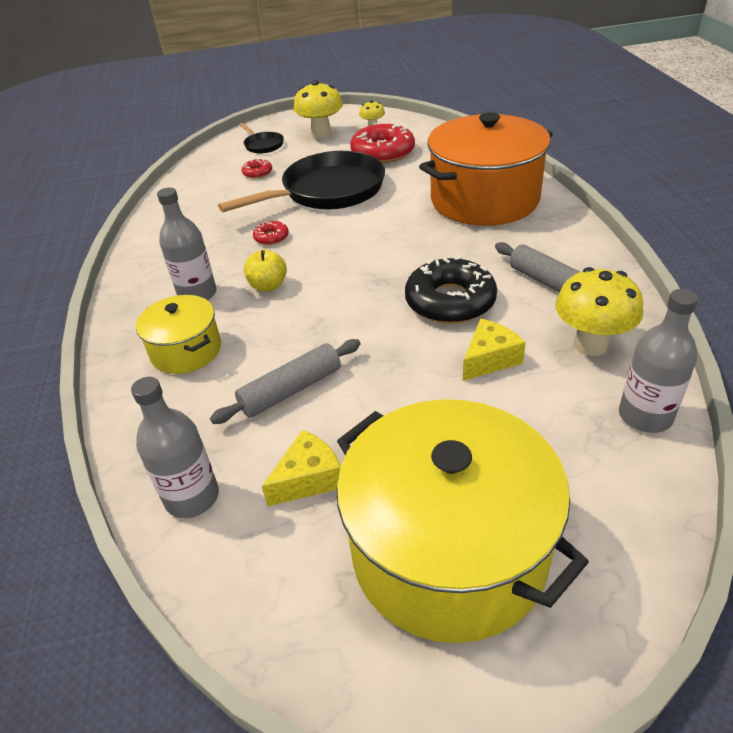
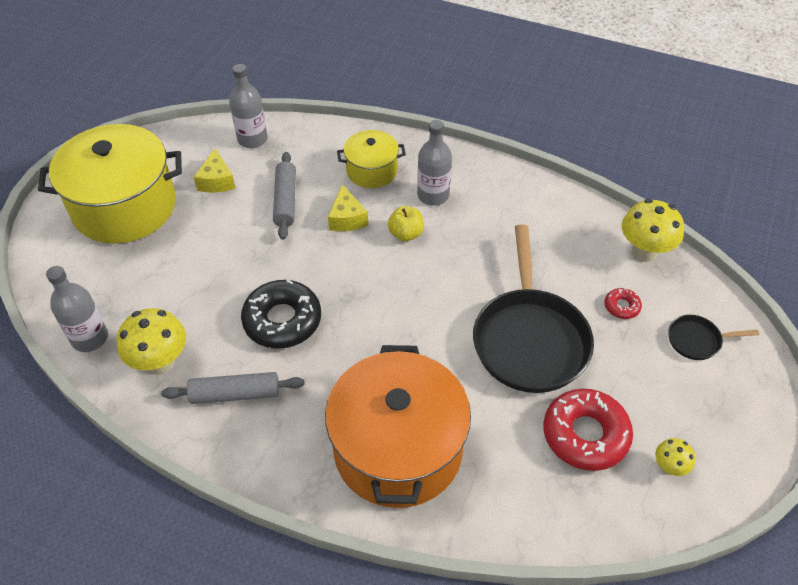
camera: 120 degrees right, 10 degrees up
(271, 237) = (477, 264): red donut -> none
(321, 134) = (689, 406): yellow mushroom -> yellow mushroom (644, 252)
(489, 359) = (208, 301): yellow cheese -> yellow cheese (347, 218)

